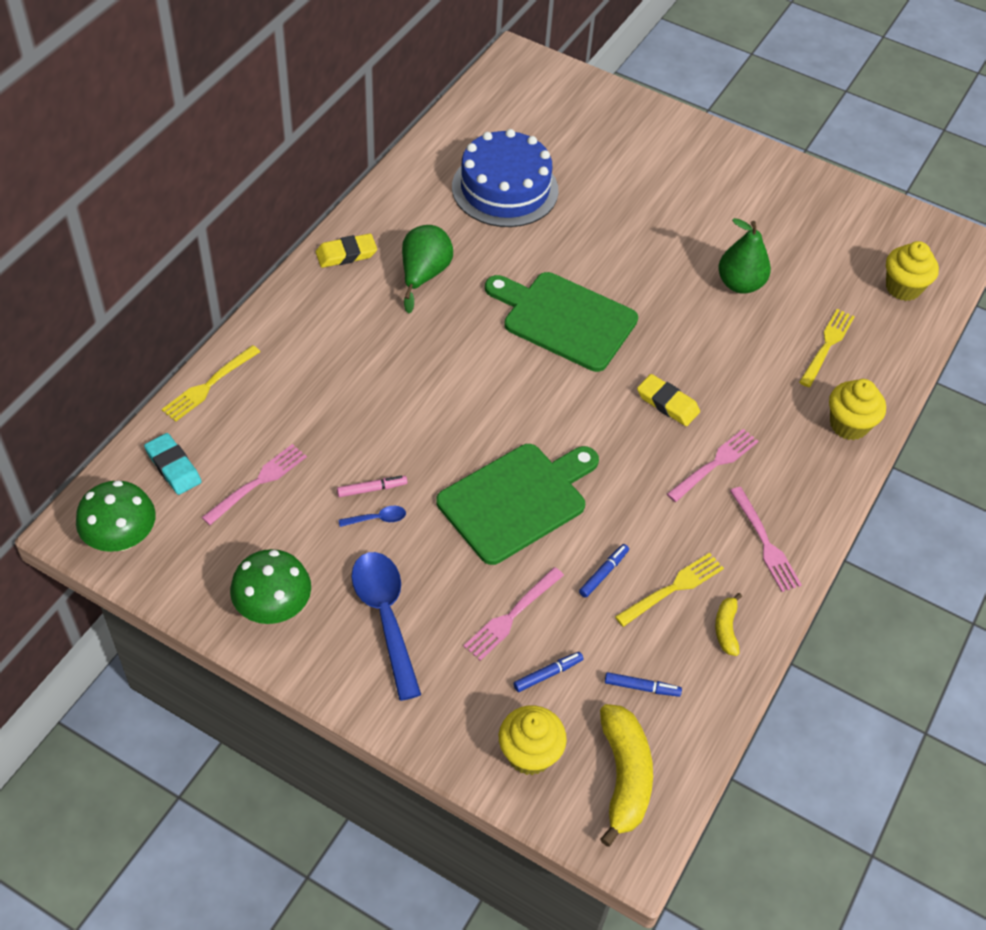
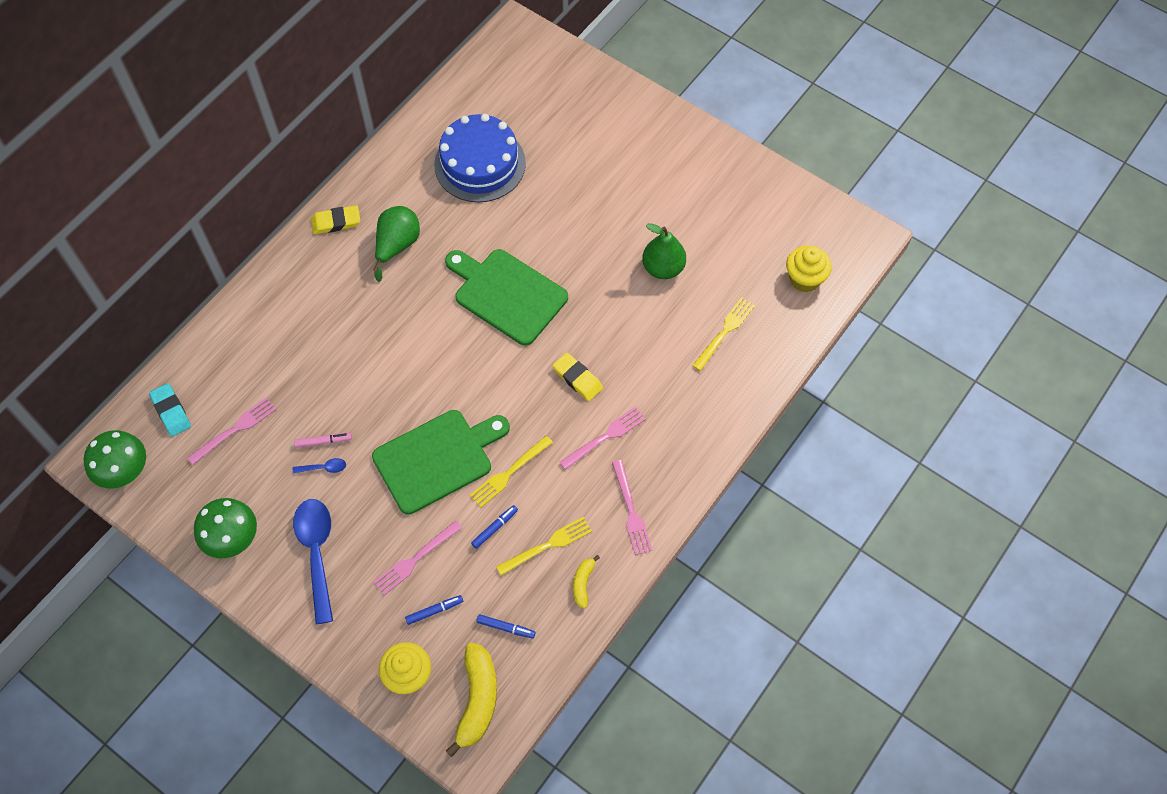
camera: 10 degrees right, 10 degrees up
(209, 385) = (208, 340): yellow fork -> yellow fork (509, 473)
(848, 425) = (725, 408): yellow cupcake -> none

